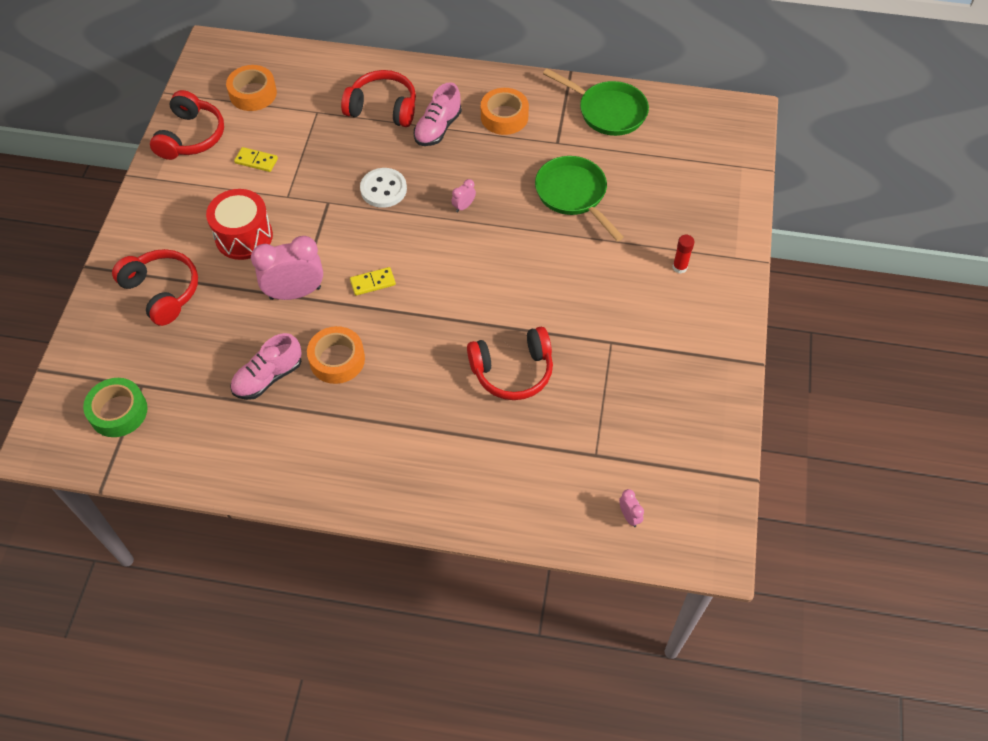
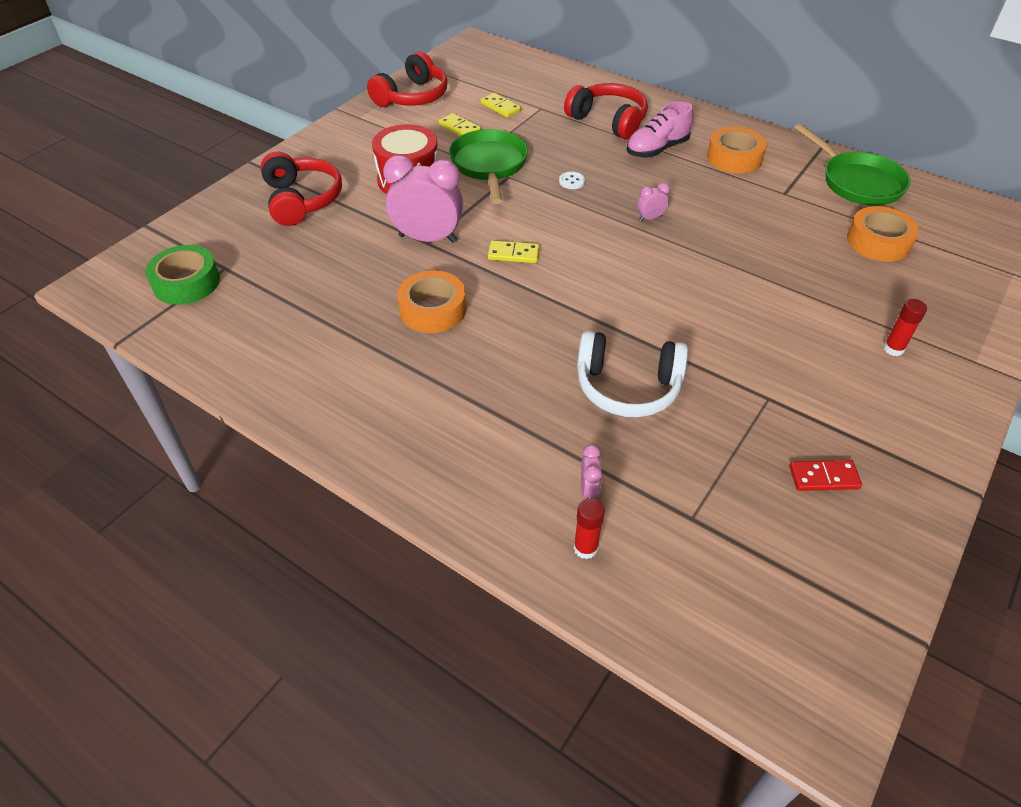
camera: 25 degrees right, 10 degrees down
(253, 93) = (489, 81): orange tape -> orange tape (878, 242)
(268, 377) = (351, 302): pink shoe -> none
(280, 123) = (500, 107): none -> yellow domino
(383, 189) = (572, 181): white button -> white button, size x0.50
(512, 371) = (627, 387): red headphones -> white headphones
(538, 504) = (585, 548): none -> red glue stick
(573, 195) = (784, 242): green pan -> green pan (489, 165)
(629, 516) = (707, 614): pink clock -> pink clock (589, 489)
(666, 390) = (823, 477): none -> red domino

